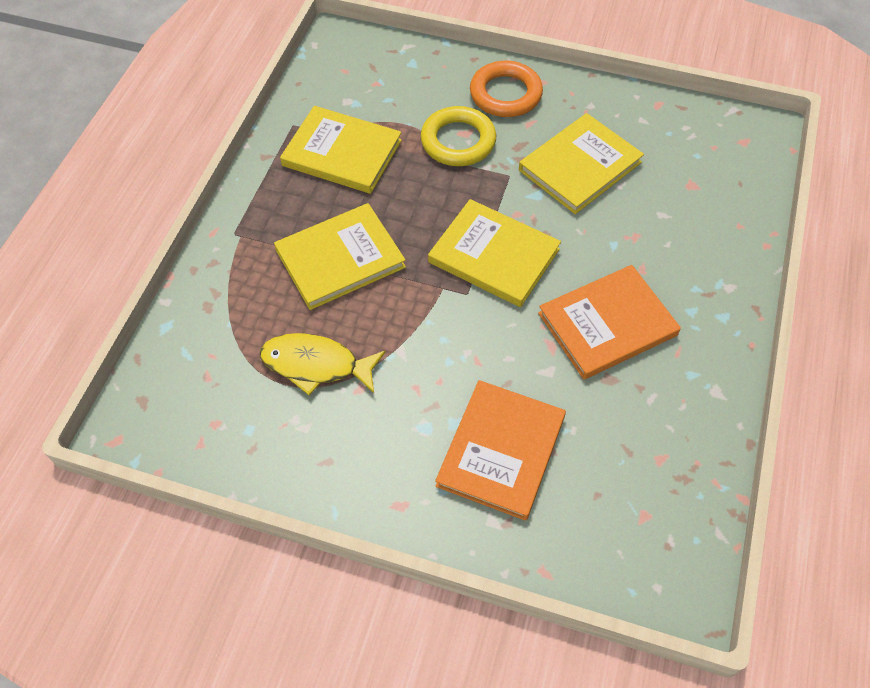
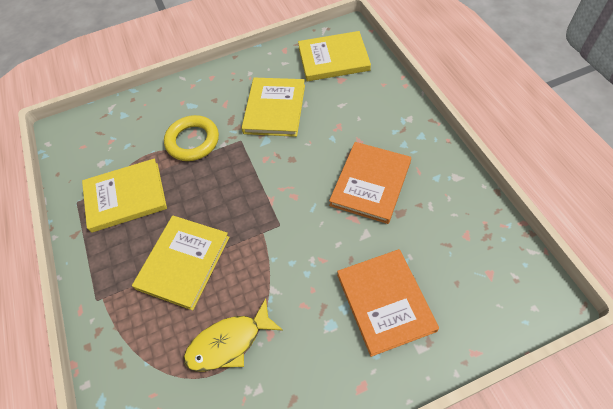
camera: 35 degrees left, 0 degrees up
(494, 256) = (274, 191): yellow book -> yellow book (333, 59)
(505, 94) = (196, 97): orange ring -> none

